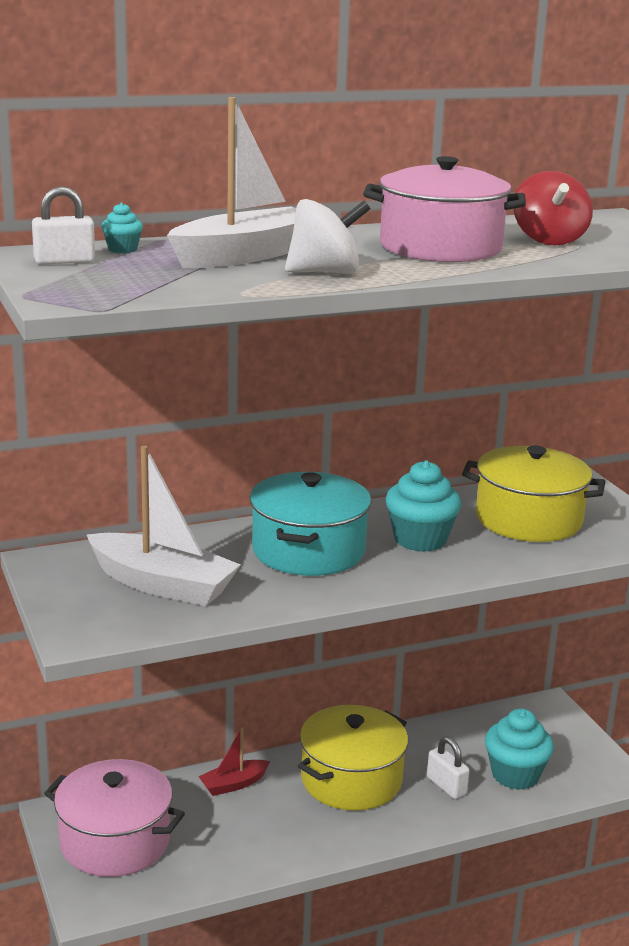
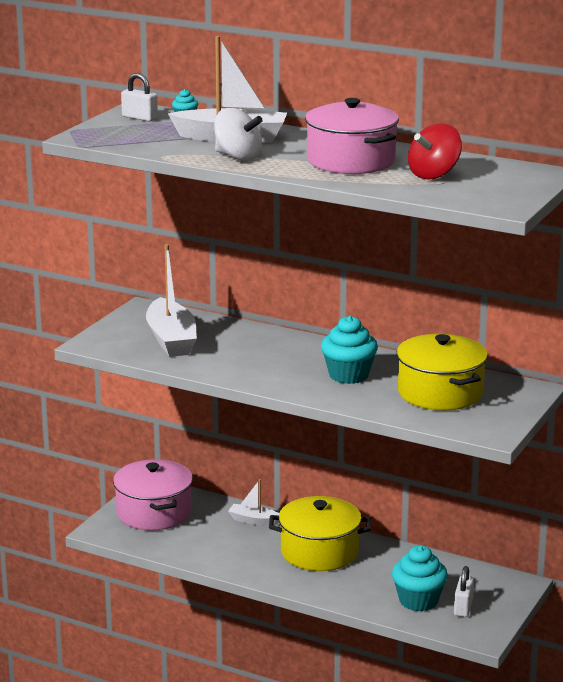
camera: 50 degrees right, 0 degrees up
(233, 784) = (254, 520): red boat -> white boat
(308, 550) = (276, 355): turquoise pot -> none
(446, 786) = (366, 583): white padlock -> white padlock (463, 607)

